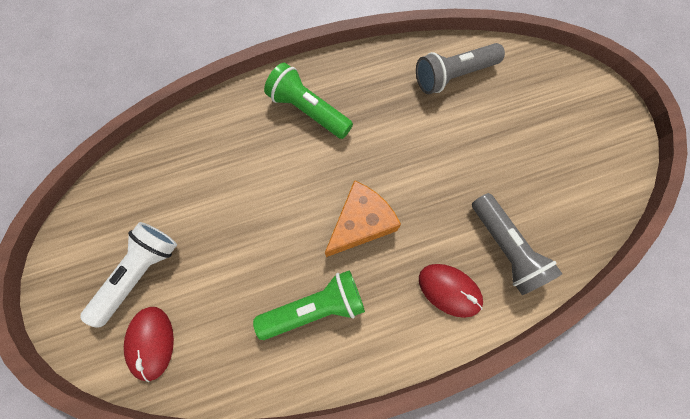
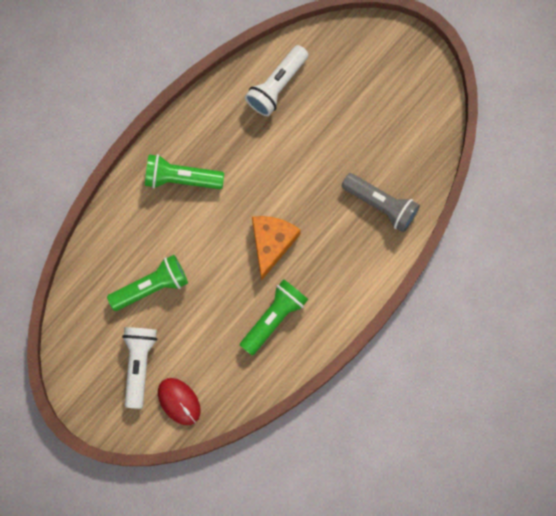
camera: 30 degrees left, 5 degrees up
(210, 198) = (151, 286): none -> green flashlight
(449, 290) = (357, 255): red mouse -> none
(453, 76) = (277, 86): grey flashlight -> white flashlight

